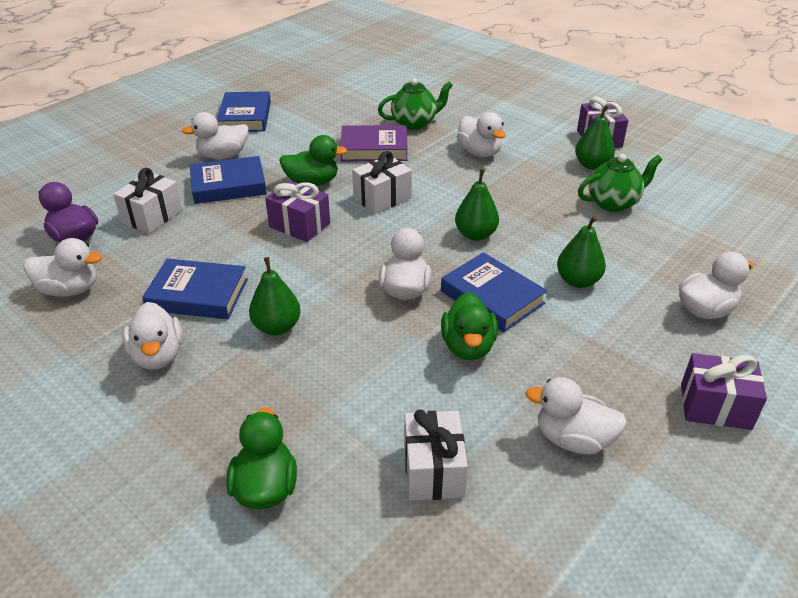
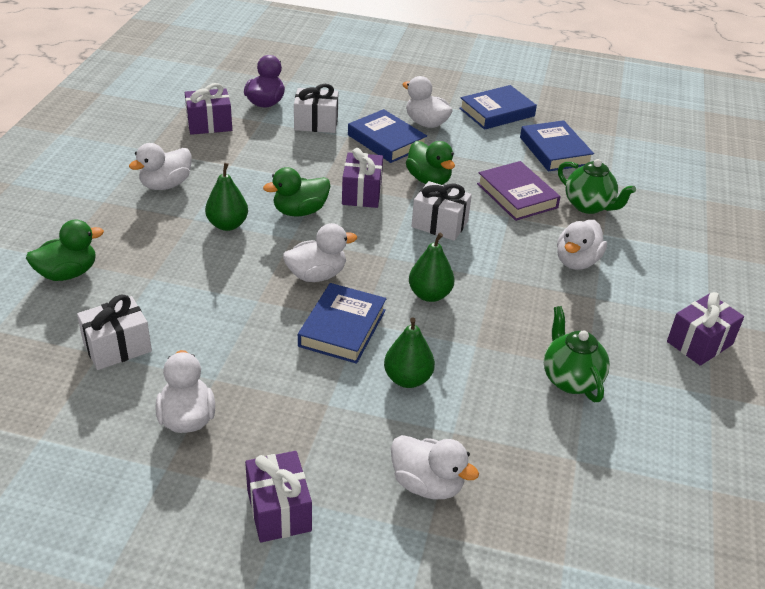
camera: 60 degrees right, 0 degrees up
(70, 290) = (209, 124): white duck -> purple gift
(198, 294) = (240, 177): blue book -> blue book (555, 151)
(468, 346) = (266, 330): green duck -> green duck (300, 211)
(592, 165) = (634, 348): green pear -> none
(613, 203) = (570, 379): green teapot -> green teapot turned 150 degrees counterclockwise

